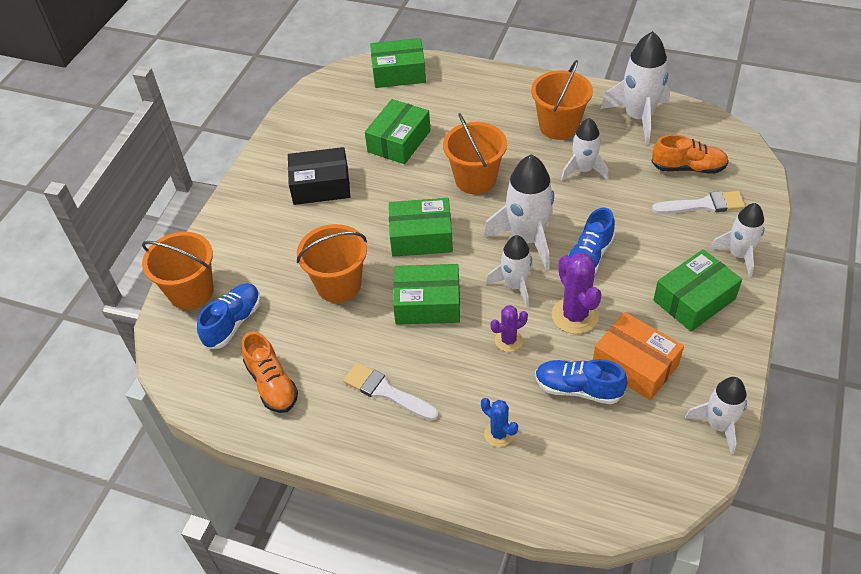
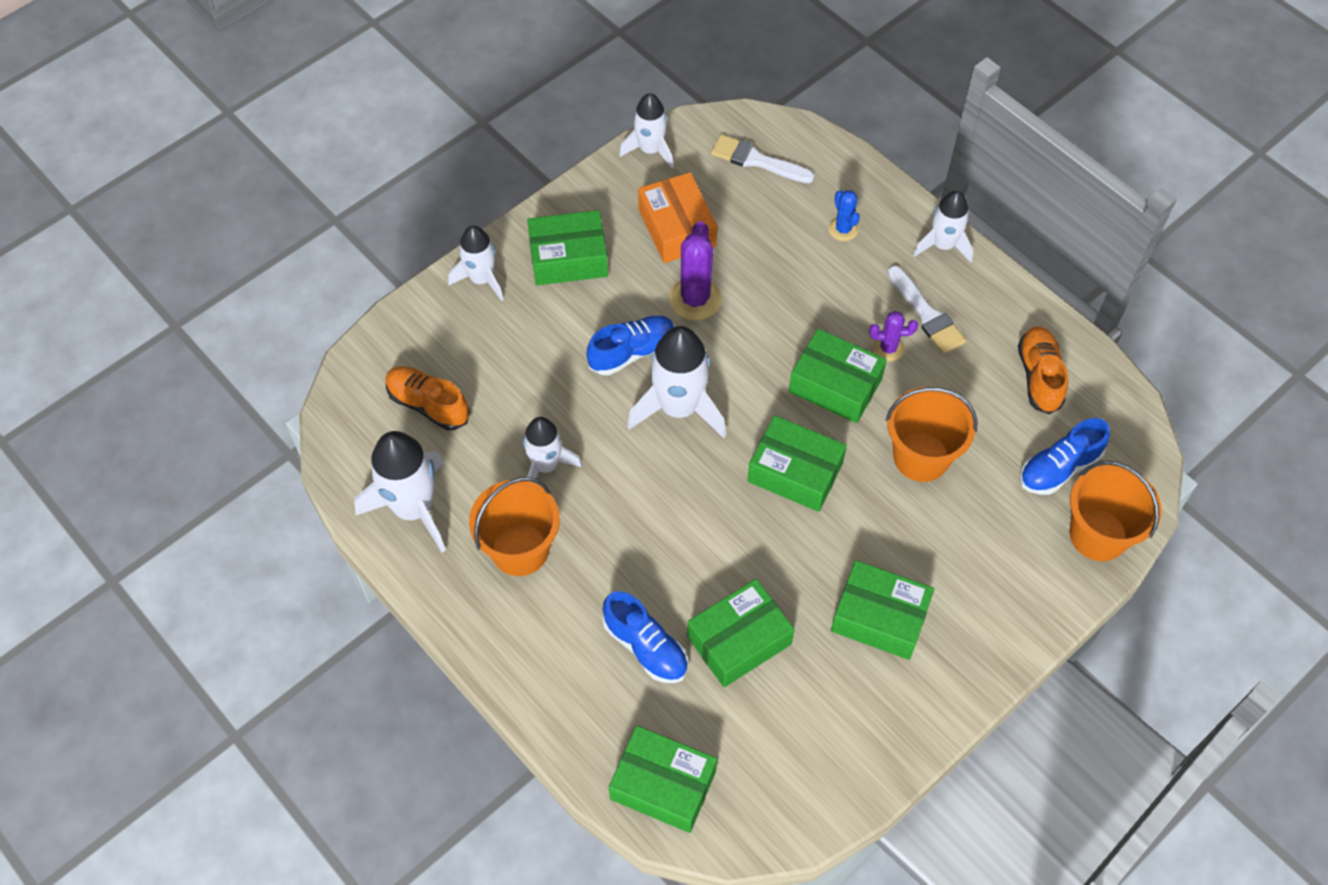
camera: 155 degrees left, 10 degrees up
(321, 185) = (879, 617): black box -> green box
(475, 179) = (681, 521): orange bucket -> none
(508, 340) = (777, 306): purple cactus -> purple cactus (888, 348)
(515, 285) = (731, 360): white rocket -> white rocket (943, 245)
(578, 389) = (745, 232): blue shoe -> blue shoe (646, 647)
(703, 205) = (459, 350): white brush -> white brush (756, 160)

